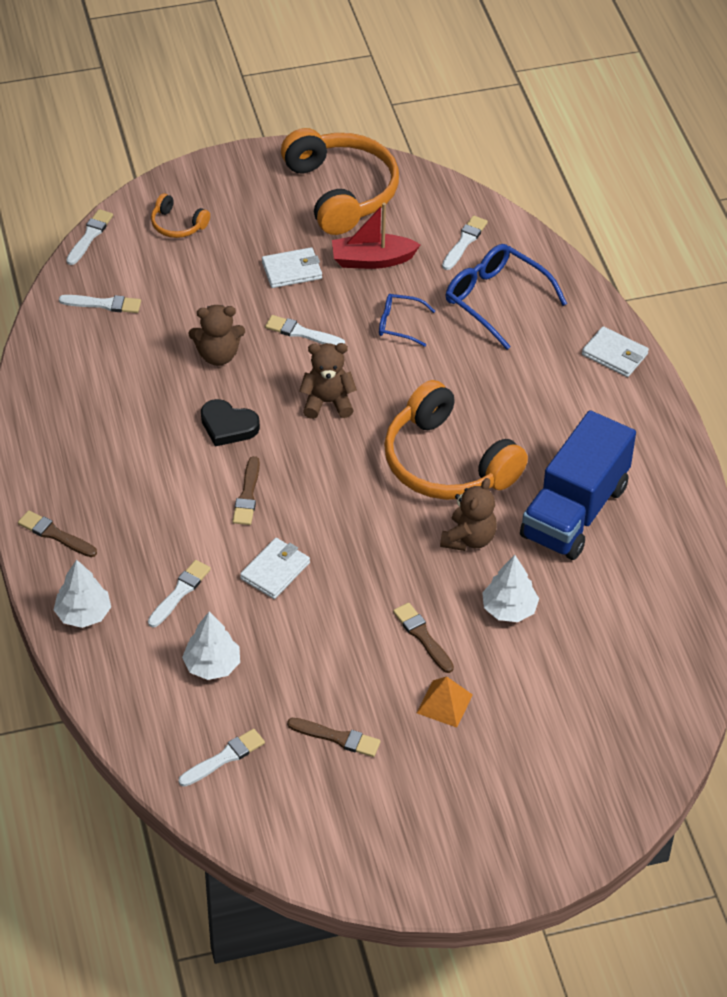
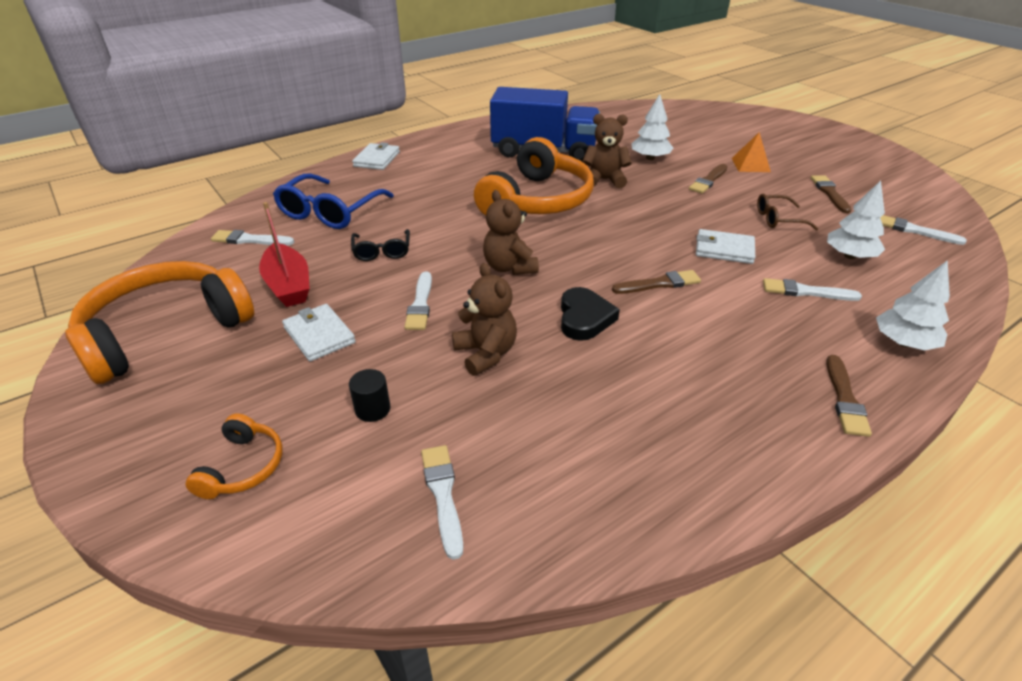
camera: 110 degrees left, 10 degrees down
(90, 236) = (284, 576): white brush -> none
(194, 286) = (372, 409): none -> black cylinder
(307, 650) = (778, 219): none -> brown glasses
(399, 324) = (382, 251): blue glasses -> black glasses

